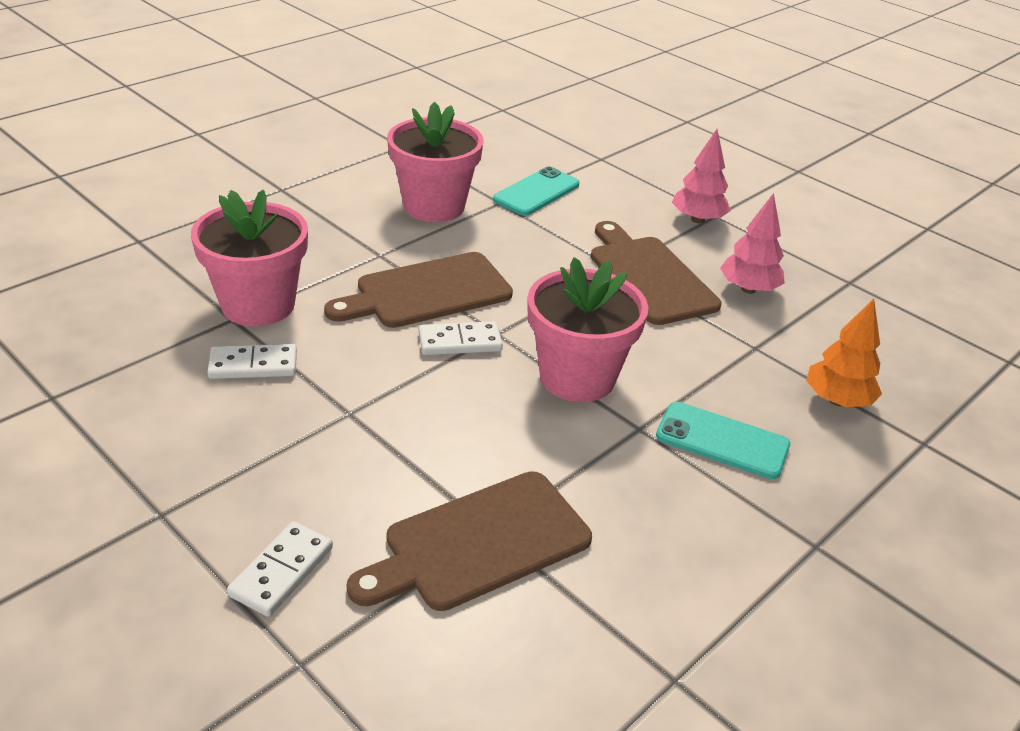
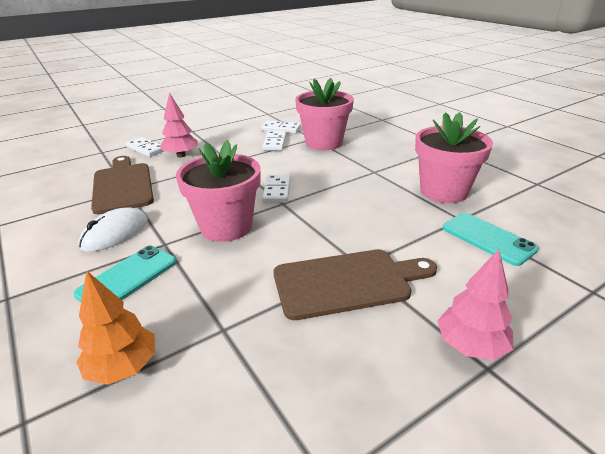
camera: 105 degrees right, 5 degrees down
(171, 364) = (281, 129): none -> white domino
(427, 292) = (331, 184): brown cutting board -> none
(636, 491) = (115, 233): none -> white mouse
(748, 289) = (320, 352): pink tree -> pink tree (181, 155)

